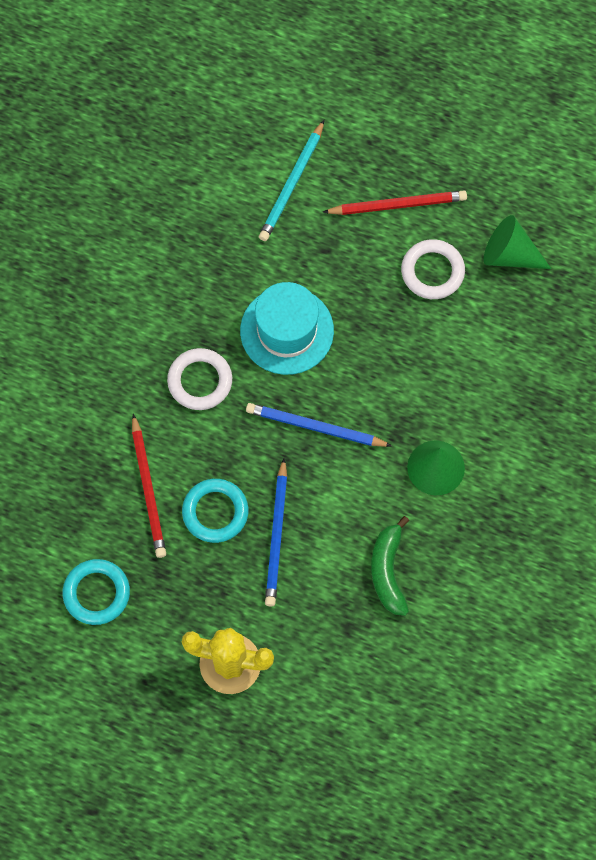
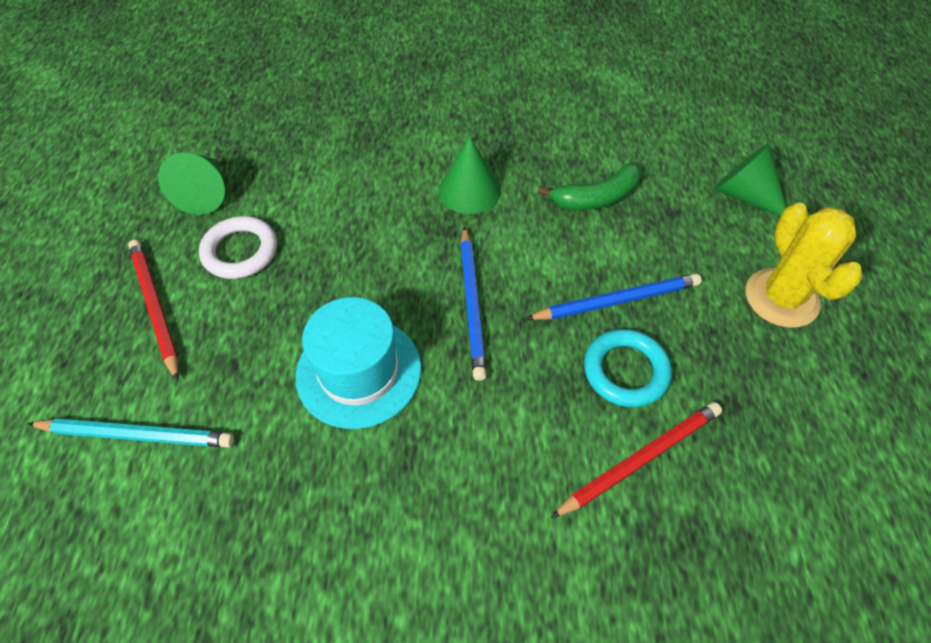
camera: 110 degrees left, 15 degrees down
(96, 593) = (808, 471): turquoise ring -> none
(200, 381) = (465, 450): white ring -> none
(343, 701) = (744, 195): none -> green cone

